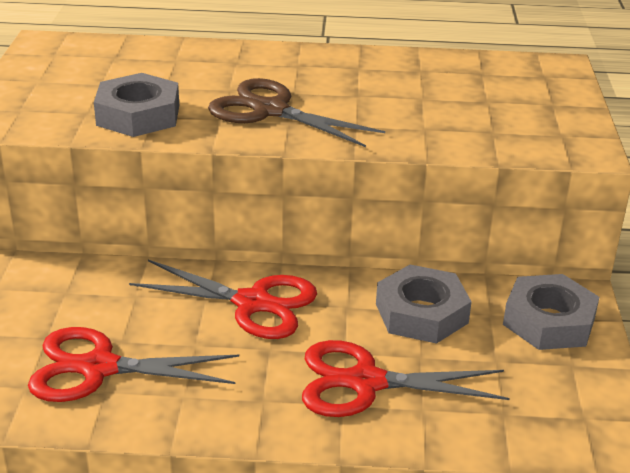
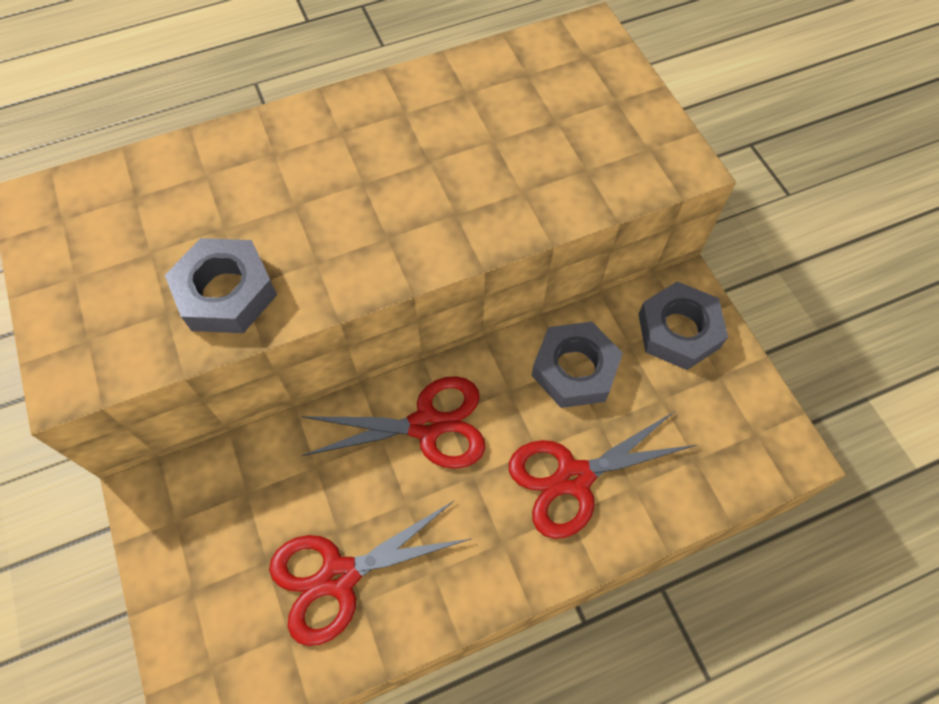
camera: 25 degrees left, 30 degrees up
(270, 110) = (358, 225): brown scissors -> none

